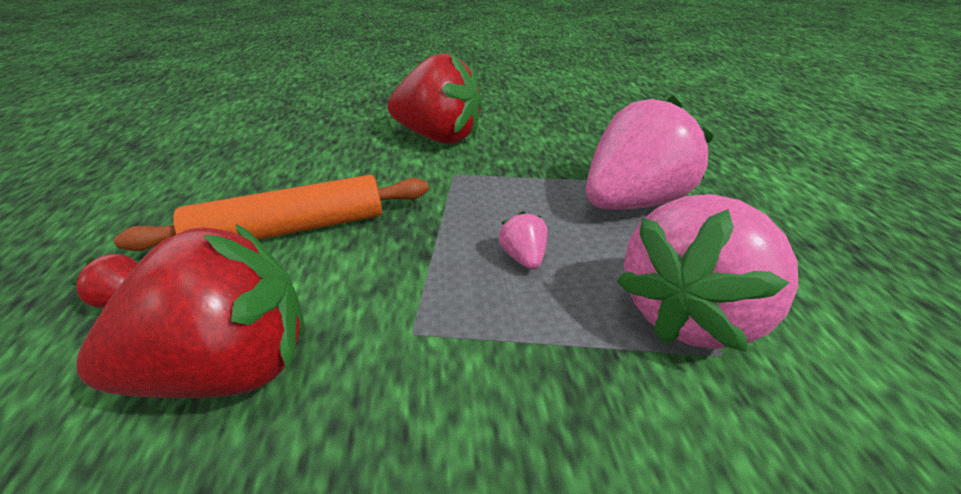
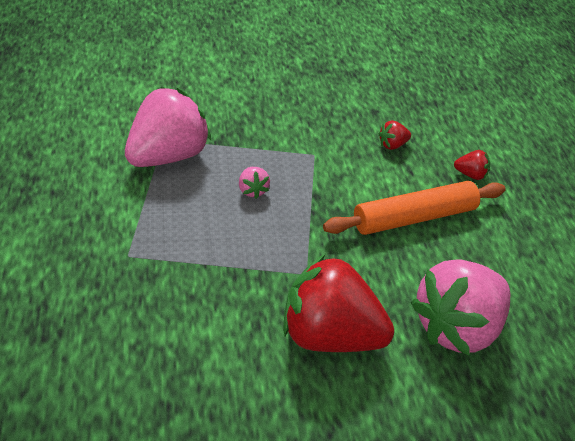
camera: 175 degrees right, 5 degrees up
(232, 366) = (392, 145): red strawberry -> red strawberry, size x0.41
(631, 201) = (157, 233): pink strawberry -> pink strawberry (457, 328)

